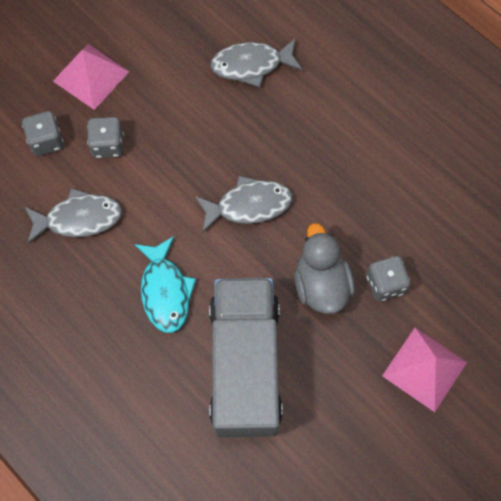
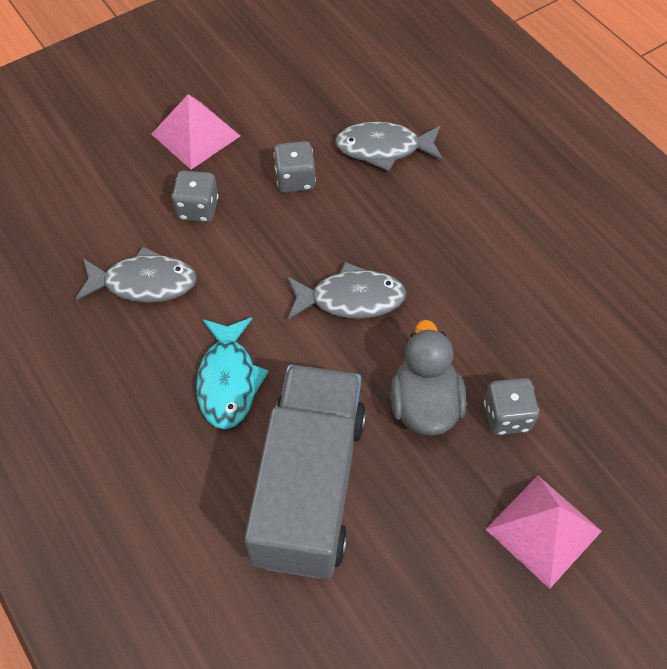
camera: 10 degrees right, 10 degrees down
(46, 141) = (128, 194): grey dice -> grey dice (295, 179)

